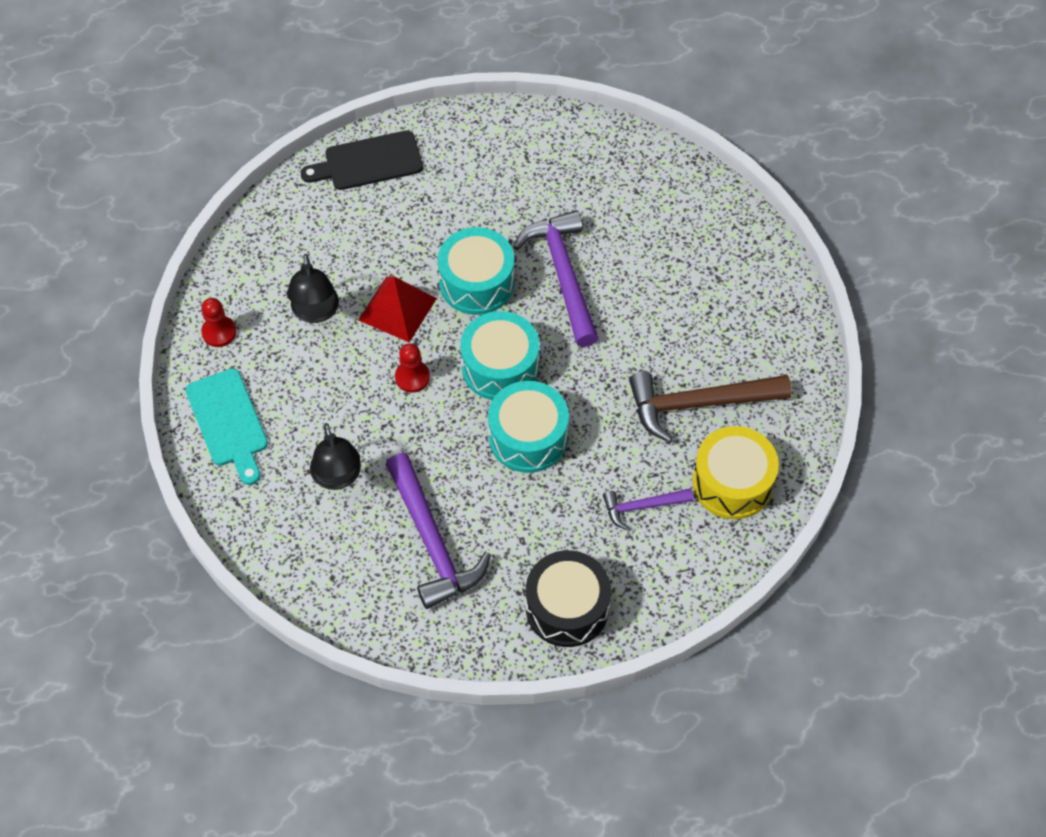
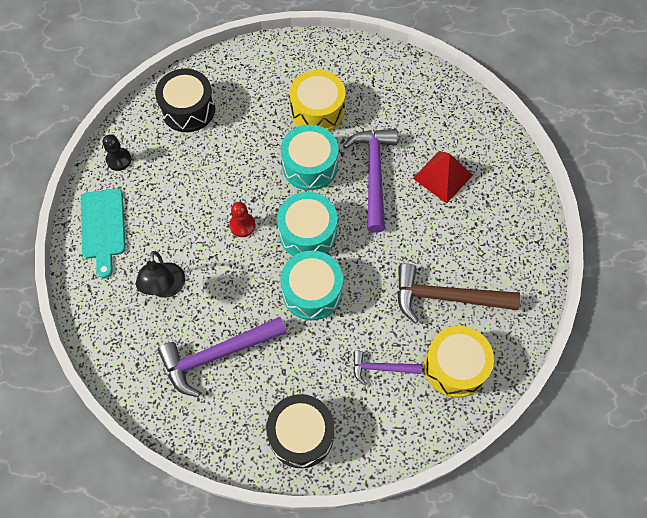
camera: 15 degrees right, 5 degrees up
(219, 332) = (119, 160): red pawn -> black pawn
(291, 246) = (188, 109): none -> black drum
(315, 312) = (190, 161): black lamp -> none
(368, 162) = (260, 61): black cutting board -> none
(397, 309) = (247, 172): red pyramid -> red pyramid (442, 176)
(432, 541) = (218, 355): purple hammer -> purple hammer turned 75 degrees clockwise
(465, 210) = (317, 111): none -> yellow drum

